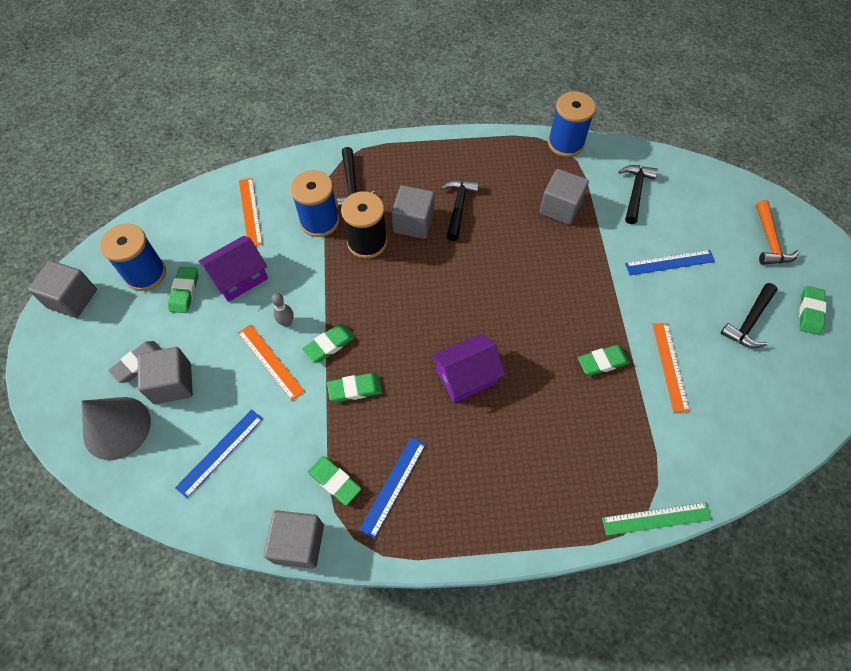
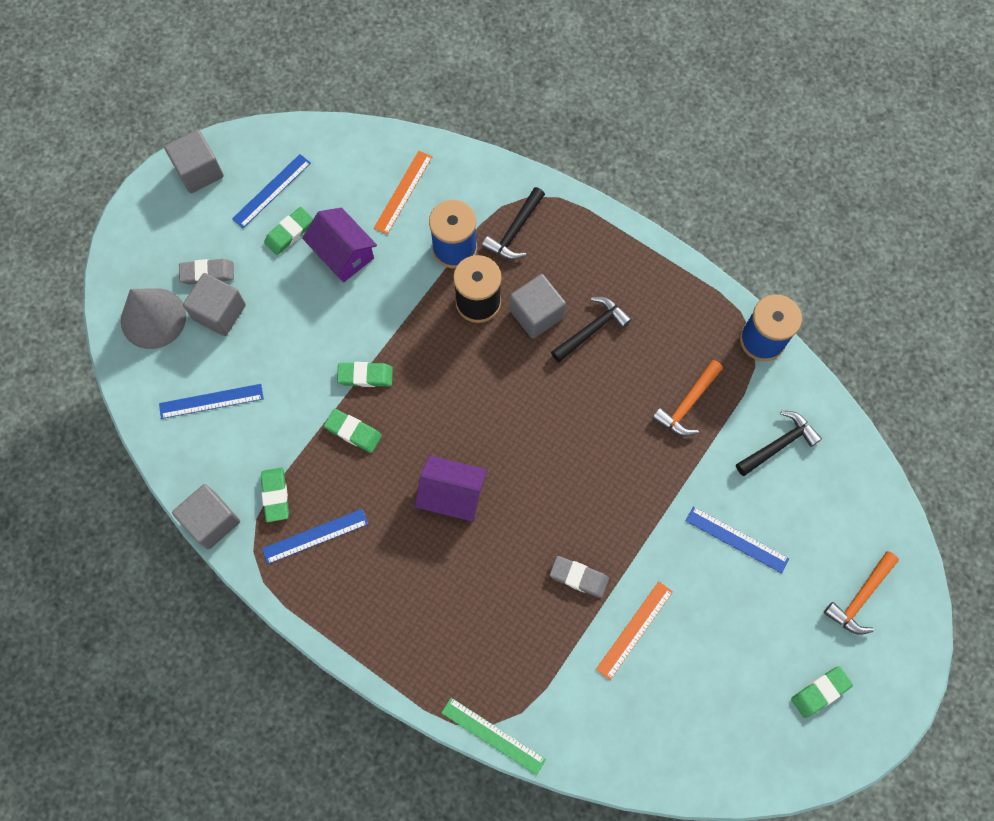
camera: 40 degrees right, 10 degrees up
(145, 274) = (271, 190): blue spool -> blue ruler
(239, 278) = (343, 253): purple house -> purple house turned 45 degrees clockwise
(270, 361) = (308, 353): orange ruler -> none
(286, 322) = (348, 327): grey bowling pin -> none
(560, 208) = (688, 404): grey cube -> orange hammer
(602, 362) = (578, 577): green eraser -> grey eraser
(749, 321) = (751, 652): black hammer -> none

